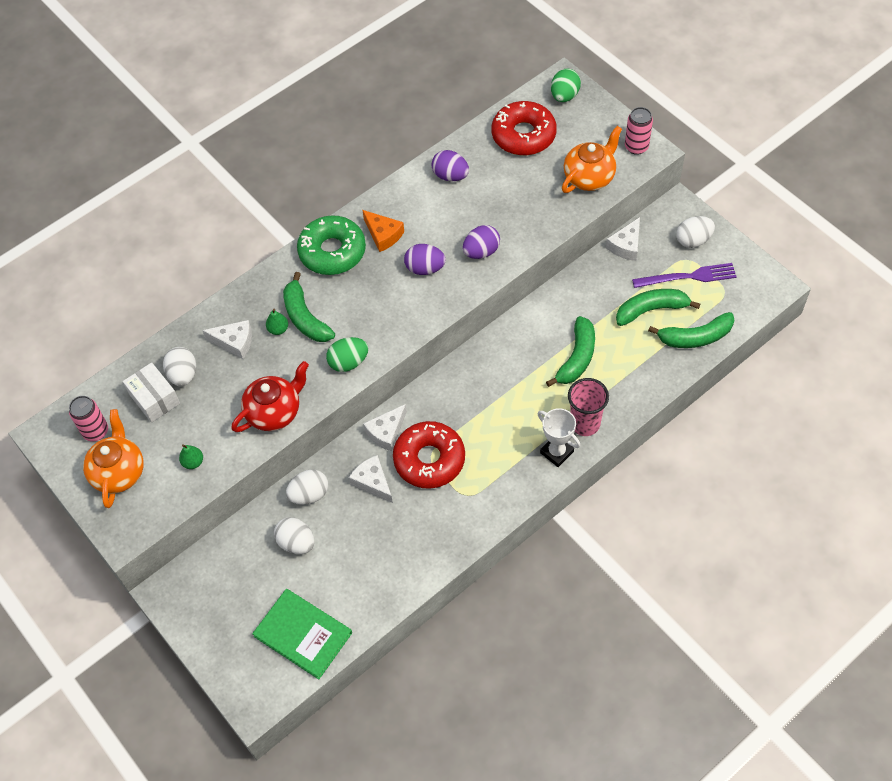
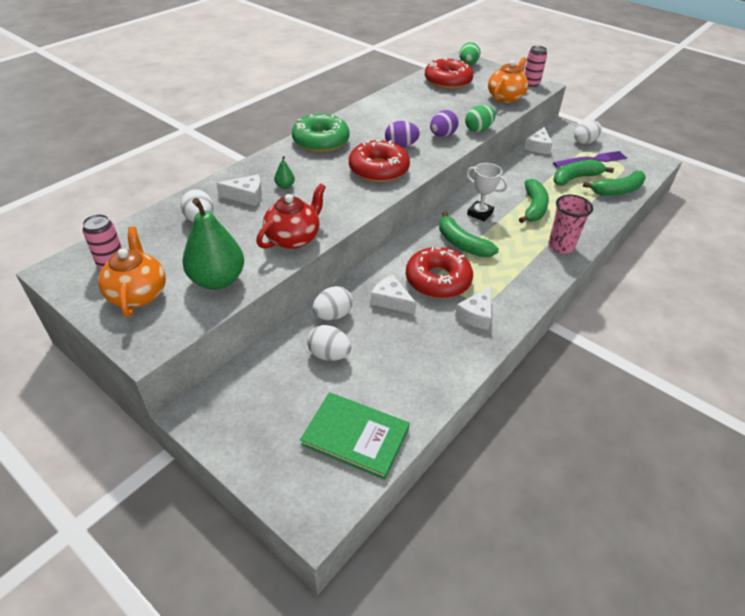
camera: 15 degrees left, 15 degrees down
(154, 399) = (173, 237): white box -> none
(193, 462) = (217, 280): green pear -> green pear, size x2.39
(305, 317) = (307, 178): green banana -> green banana (461, 244)
(348, 362) = (354, 202): green egg -> green egg (478, 129)
(383, 235) = (360, 131): orange cheese -> none
(386, 432) = (392, 265): white cheese -> white cheese (476, 315)
(388, 309) = (378, 169): none -> red donut
(450, 176) = (402, 101): purple egg -> none
(557, 452) = (547, 266): white trophy -> white trophy (480, 213)

